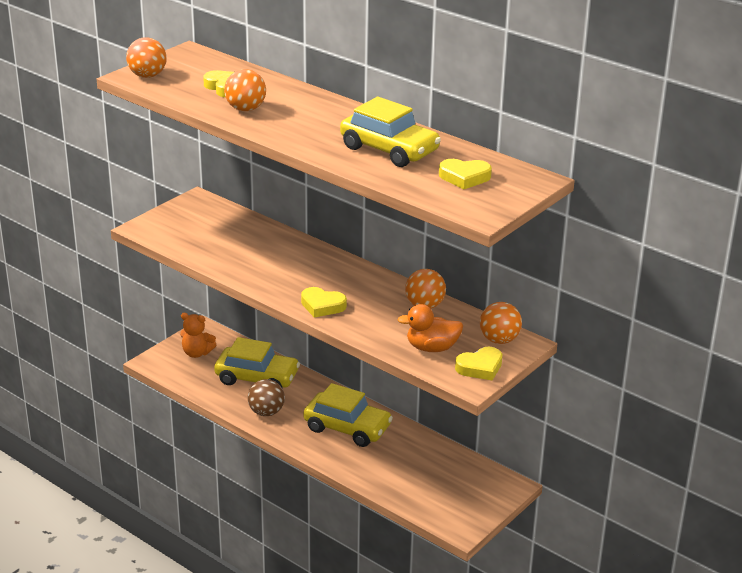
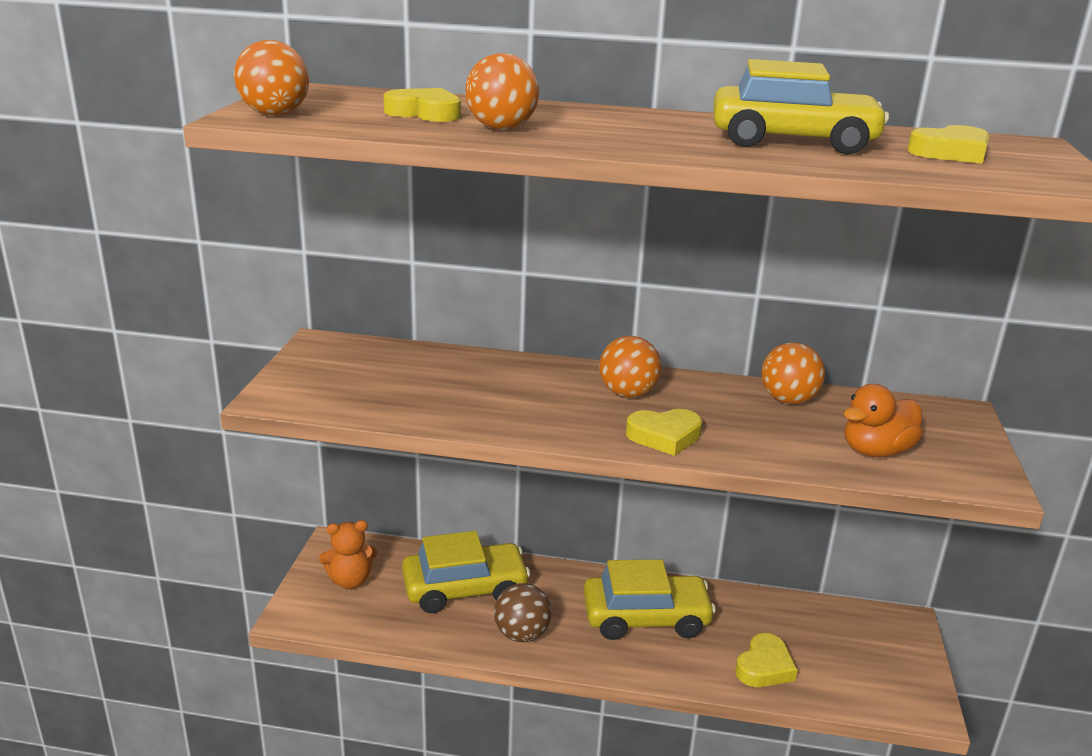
camera: 30 degrees left, 5 degrees down
(480, 367) = (966, 458): yellow heart -> yellow heart (764, 666)
(499, 340) = (931, 417): orange ball -> orange ball (628, 393)

